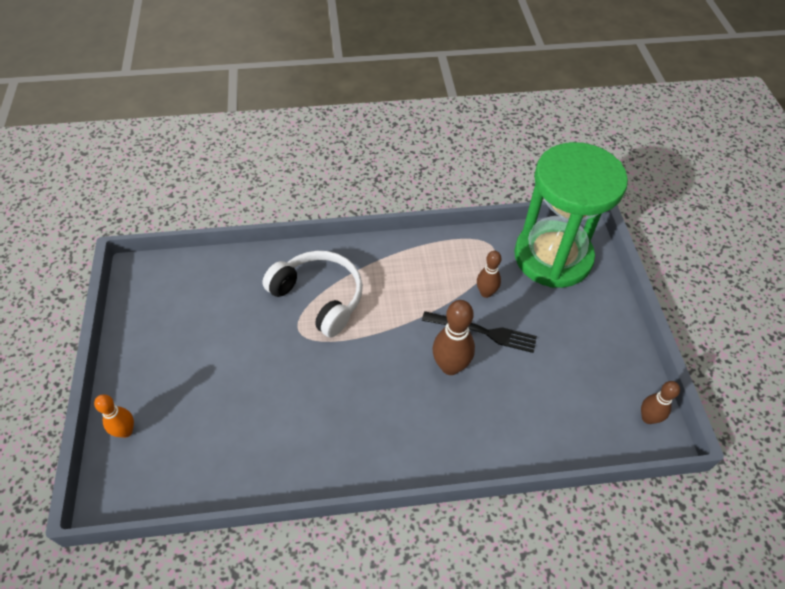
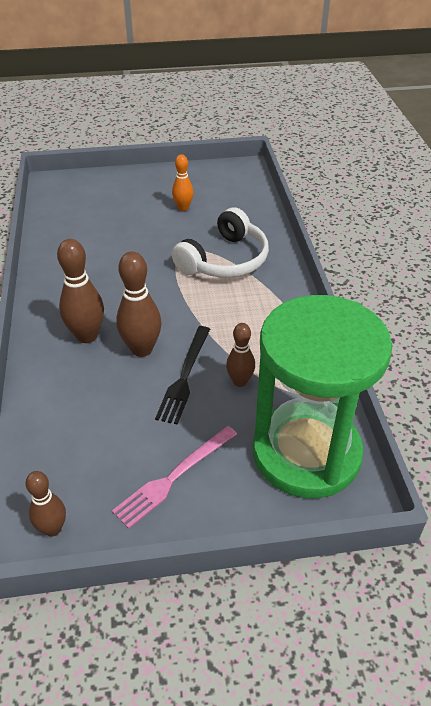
camera: 90 degrees right, 10 degrees down
(126, 431) = (100, 180): orange bowling pin -> orange bowling pin (183, 208)
(433, 416) = (87, 336): none -> brown bowling pin
(587, 338) = (174, 476): none -> pink fork

